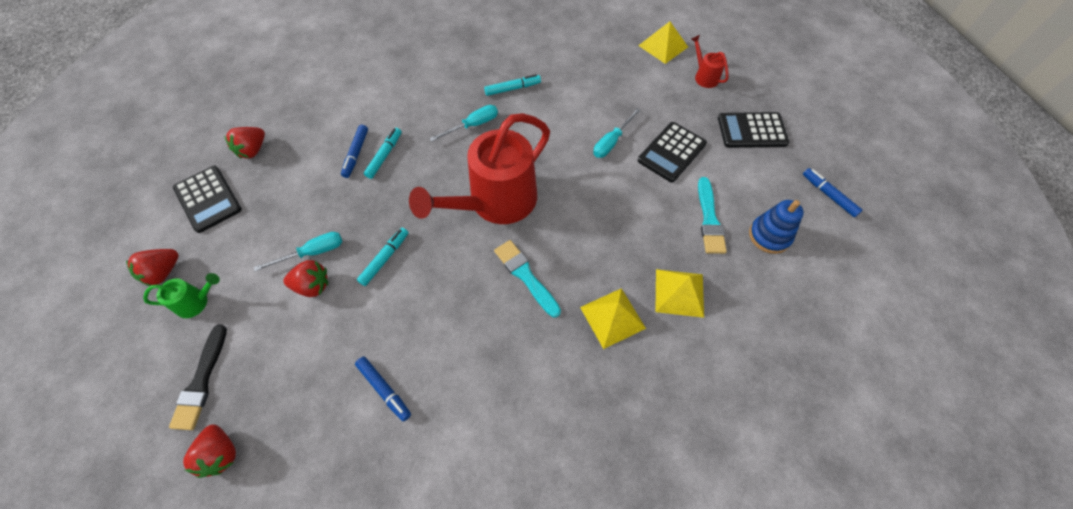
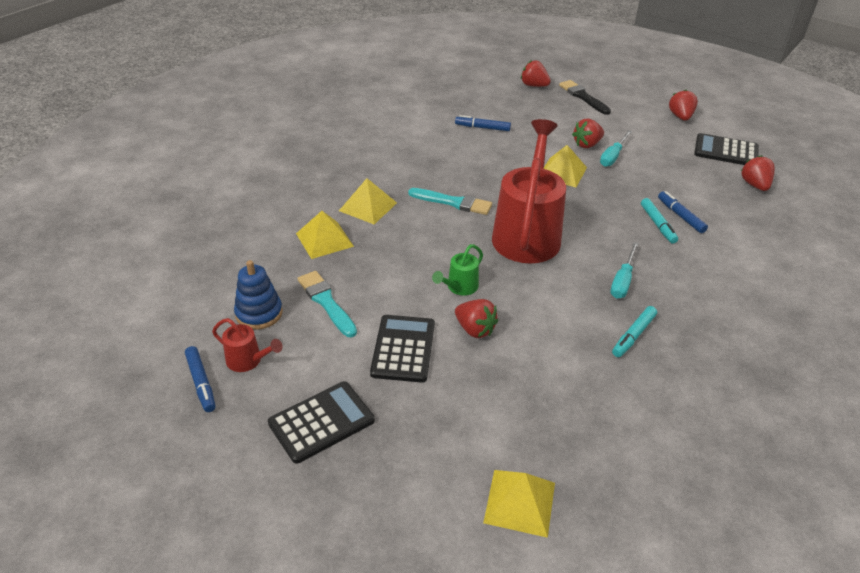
camera: 145 degrees right, 20 degrees down
(197, 302) = (639, 115): green watering can -> green watering can (459, 287)
(385, 259) = (562, 172): turquoise marker -> yellow pyramid
(611, 142) = (475, 329): turquoise screwdriver -> red strawberry
(704, 76) = (427, 477): red watering can -> red watering can (248, 361)
(828, 195) = (201, 383): blue marker -> blue marker turned 45 degrees clockwise

